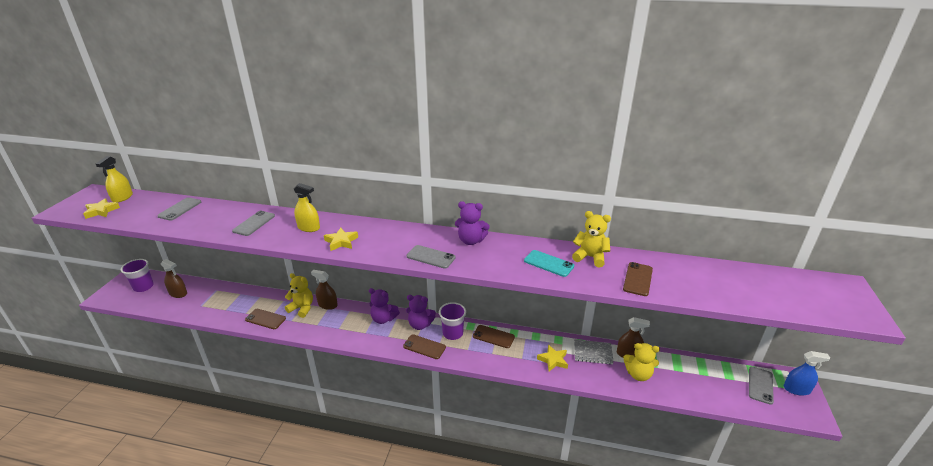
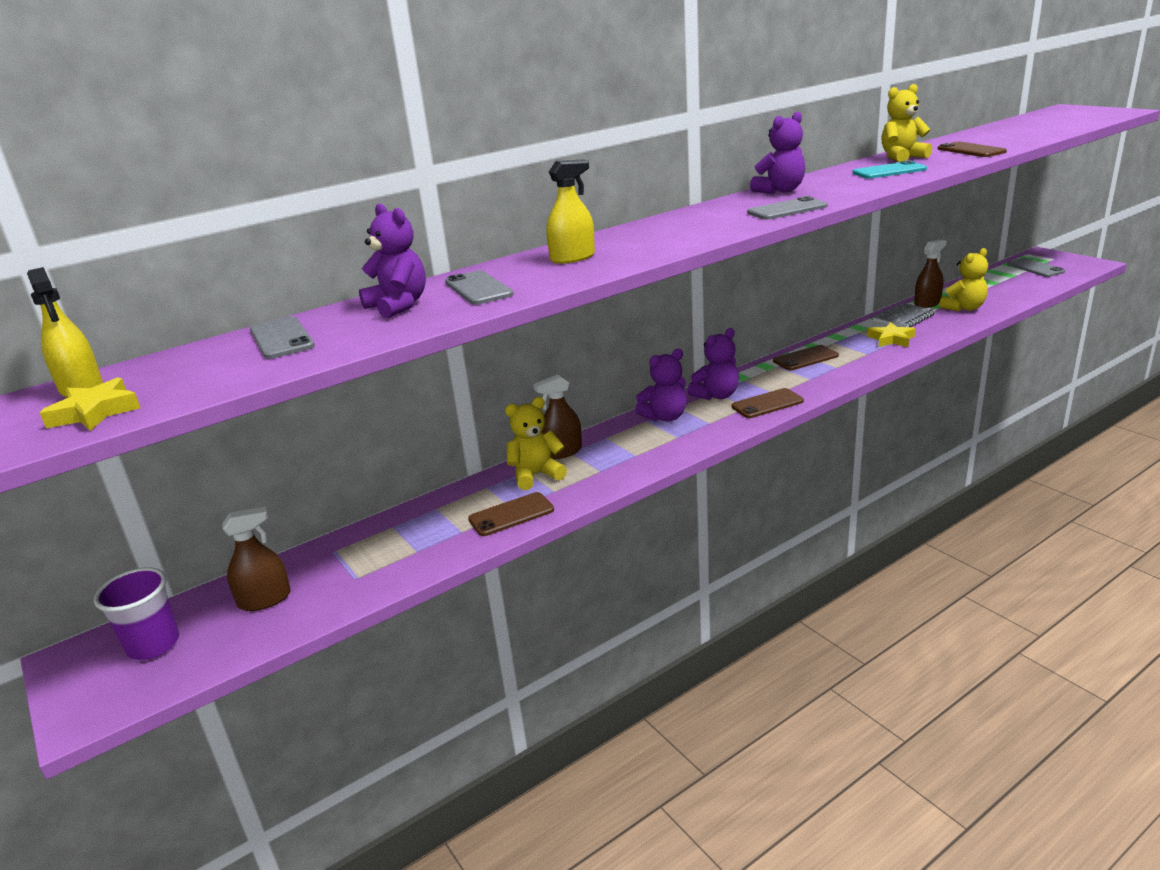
camera: 45 degrees left, 5 degrees down
(225, 215) = (398, 306): none -> purple teddy bear
(341, 242) = (657, 245): yellow star -> none
(452, 333) = (765, 380): purple cup -> none
(796, 389) = (1054, 258): blue spray bottle -> none

